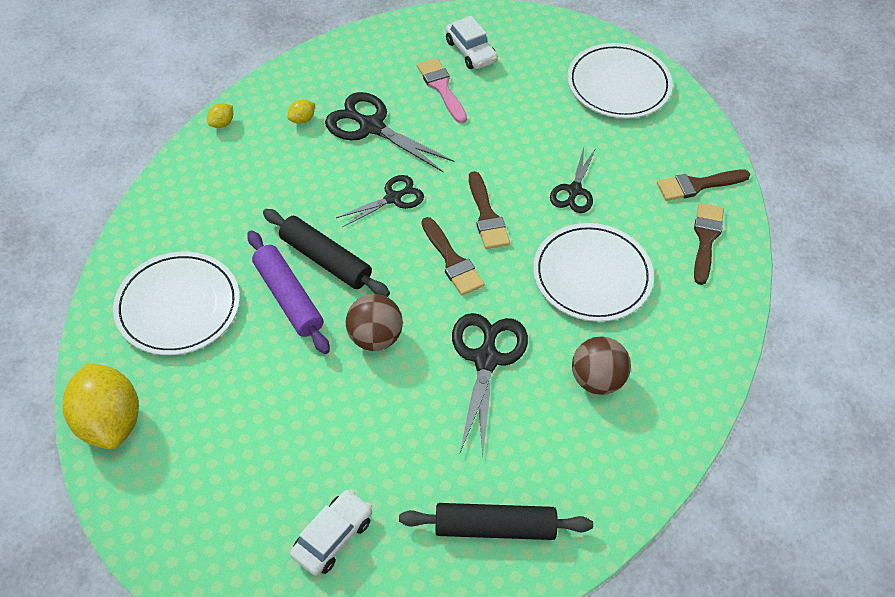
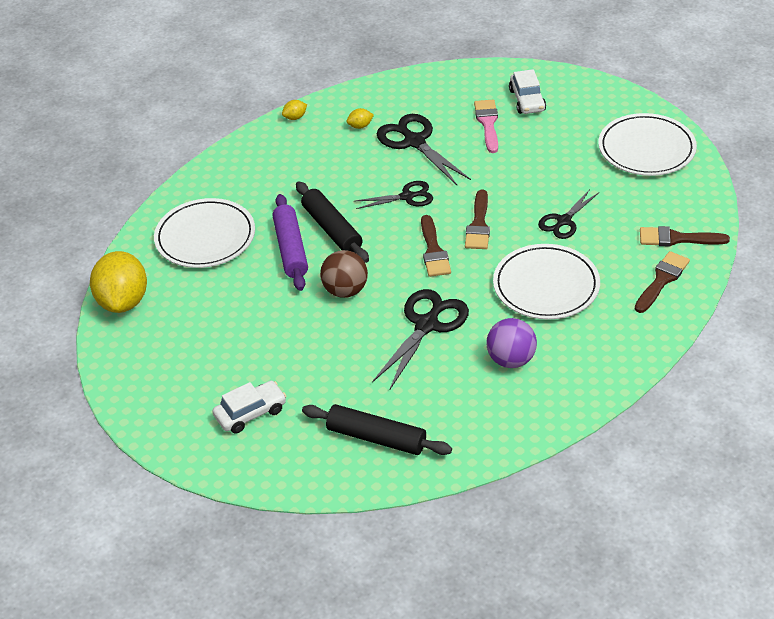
camera: 25 degrees right, 10 degrees down
(597, 380) = (511, 360): brown ball -> purple ball

